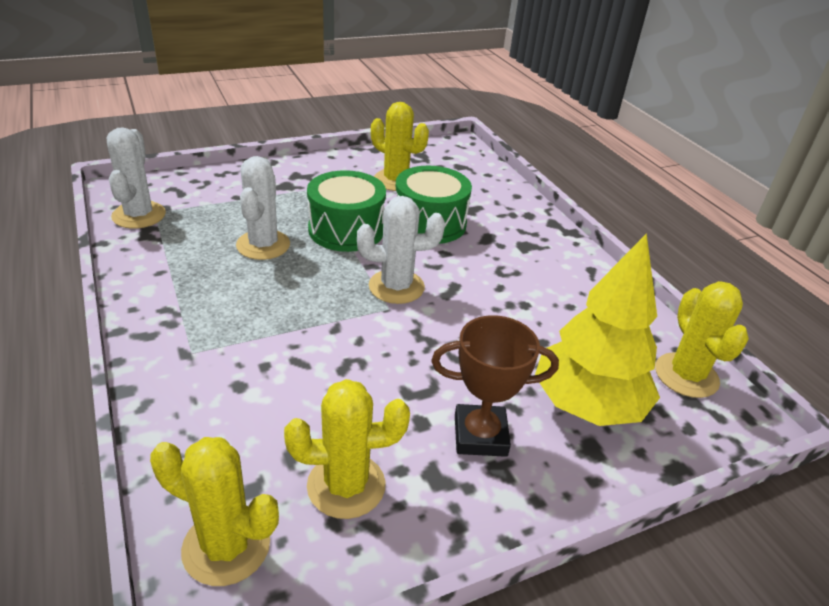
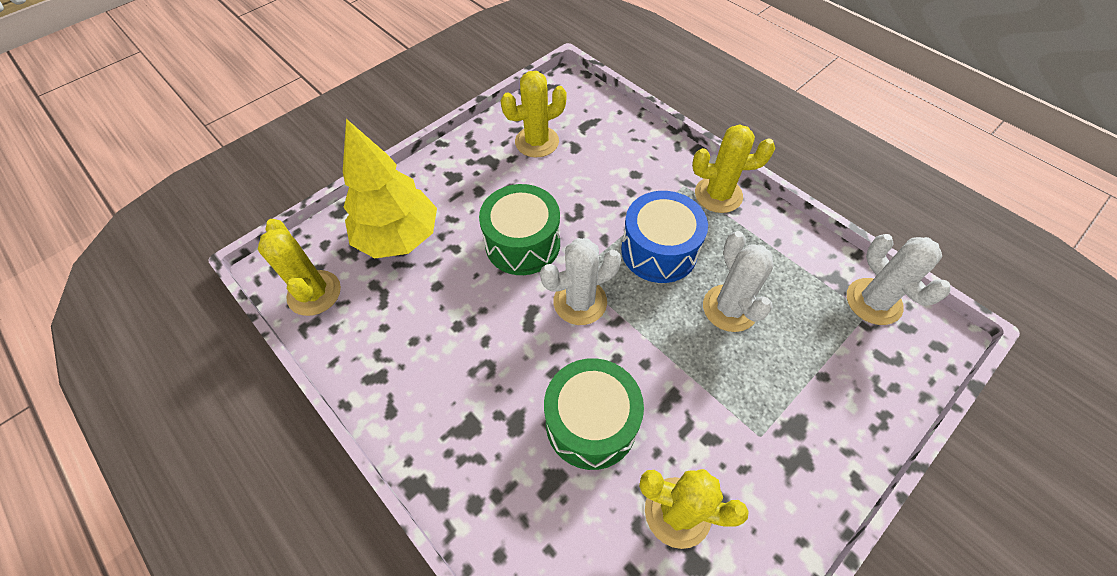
camera: 165 degrees right, 20 degrees up
(226, 546) = (577, 103): yellow cactus -> yellow cactus (718, 195)
(286, 300) = (659, 250): none -> blue drum
(346, 230) = (671, 367): green drum -> green drum (522, 243)
(480, 435) = (470, 192): brown trophy -> none

